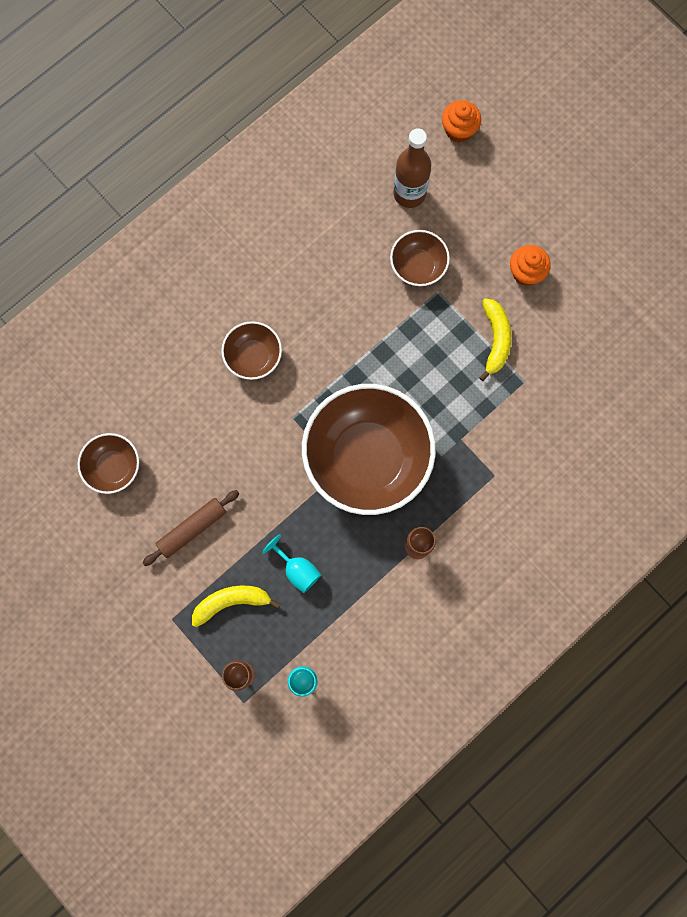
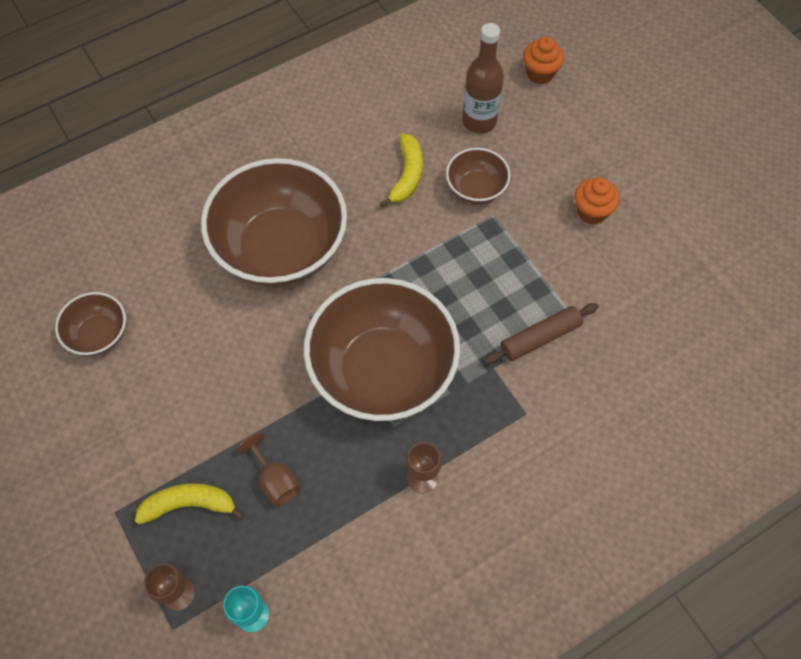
camera: 10 degrees right, 15 degrees down
(192, 529) = (166, 414): brown rolling pin -> brown rolling pin (540, 338)
(253, 357) = (281, 248): brown bowl -> brown bowl, size x2.12
(297, 569) = (275, 480): turquoise goblet -> brown goblet
(495, 340) = (548, 272): yellow banana -> yellow banana (407, 175)

